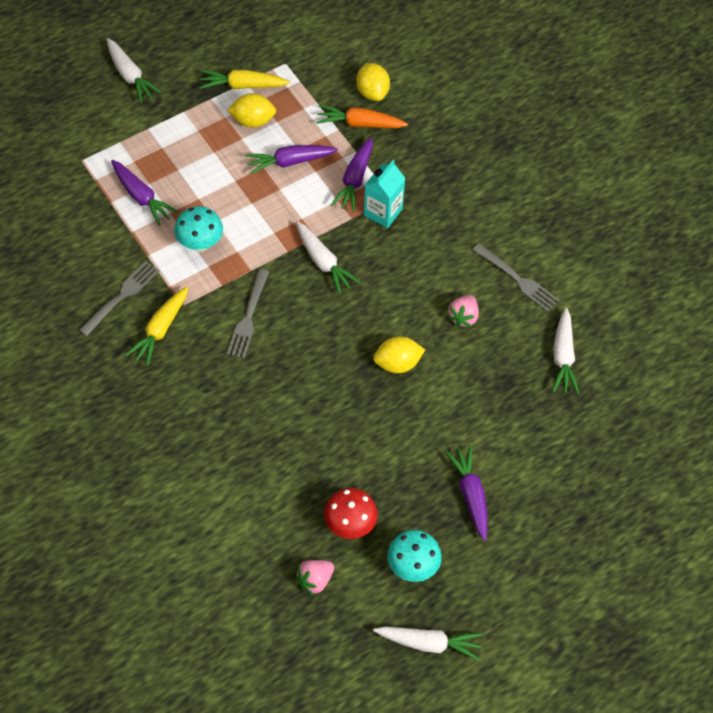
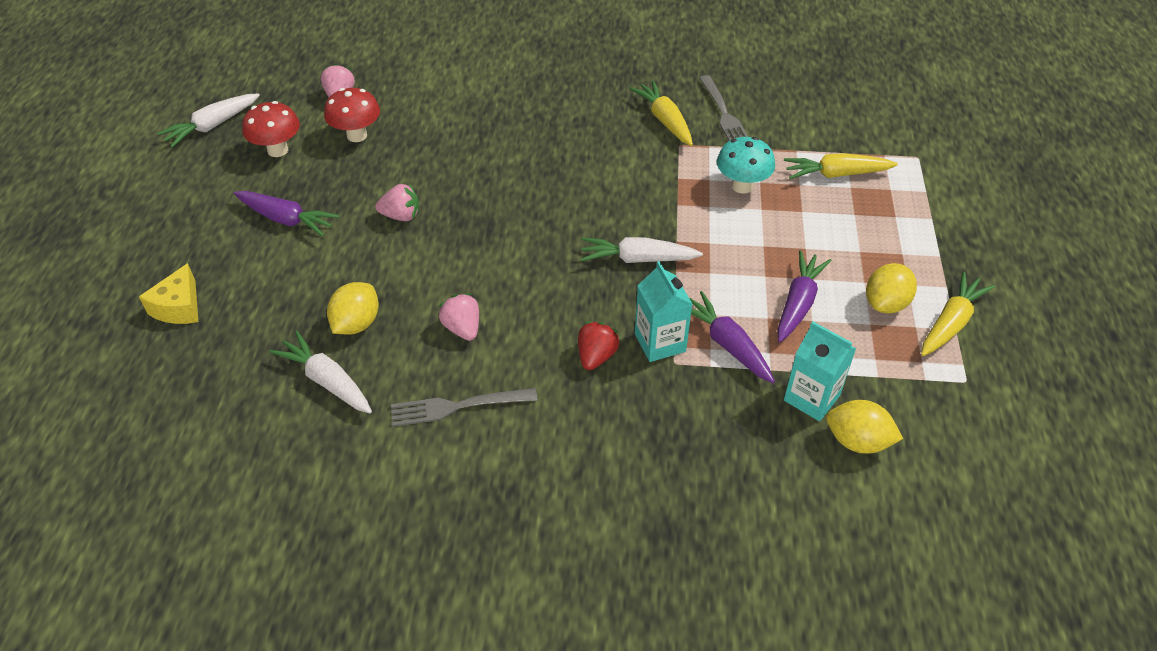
camera: 130 degrees right, 10 degrees down
(130, 76) = (1025, 239): white carrot -> none
(141, 197) = (836, 174): purple carrot -> yellow carrot
(248, 317) = (624, 177): grey fork -> none
(360, 123) = (811, 398): orange carrot -> turquoise carton
(397, 364) = (466, 247): yellow lemon -> yellow lemon (356, 324)
(404, 425) = (401, 216): none -> pink strawberry
(412, 567) = (278, 150): turquoise mushroom -> red mushroom
(421, 236) = (596, 356): none -> red strawberry
(593, 488) = (179, 307): none -> yellow cheese

